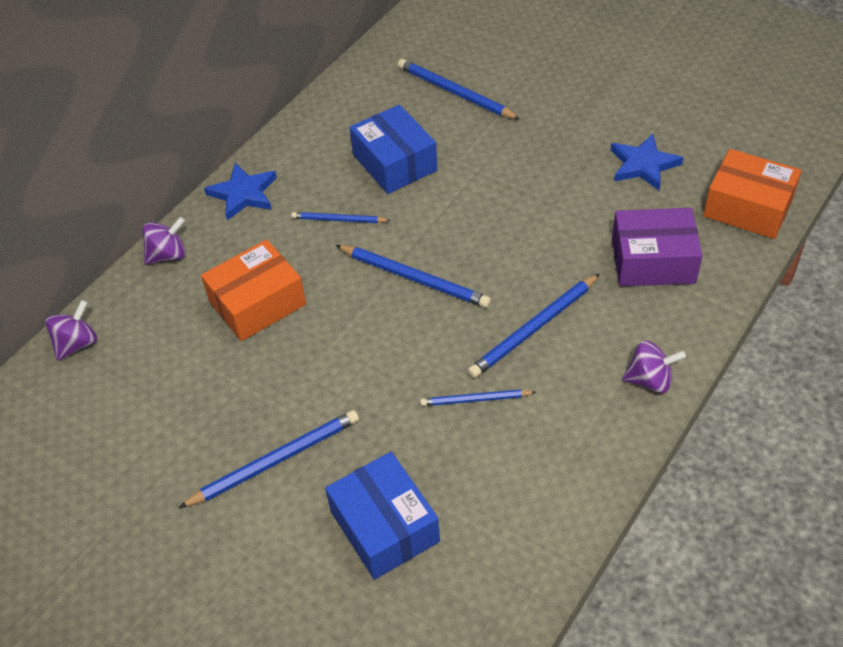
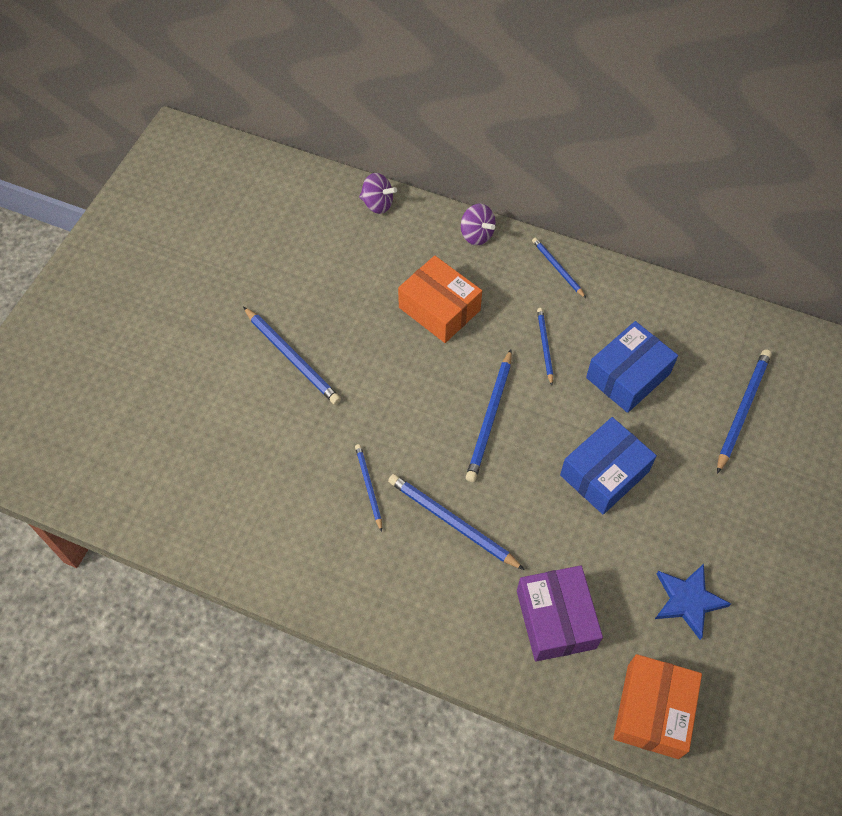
camera: 75 degrees right, 10 degrees up
(243, 194) = (557, 268): blue star -> blue pencil
(384, 526) = (244, 442): blue box -> blue box (604, 473)
(650, 380) = (411, 626): purple spinning top -> none

